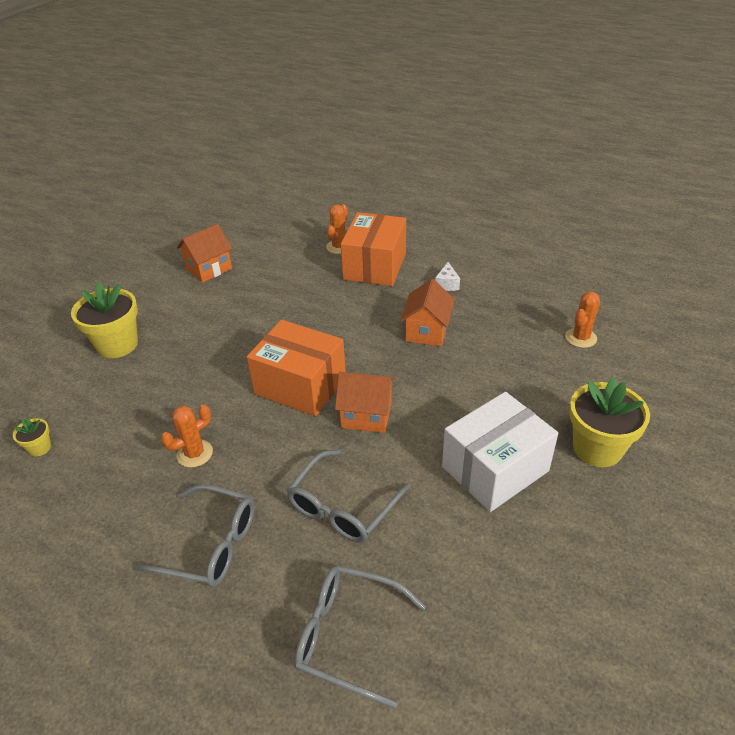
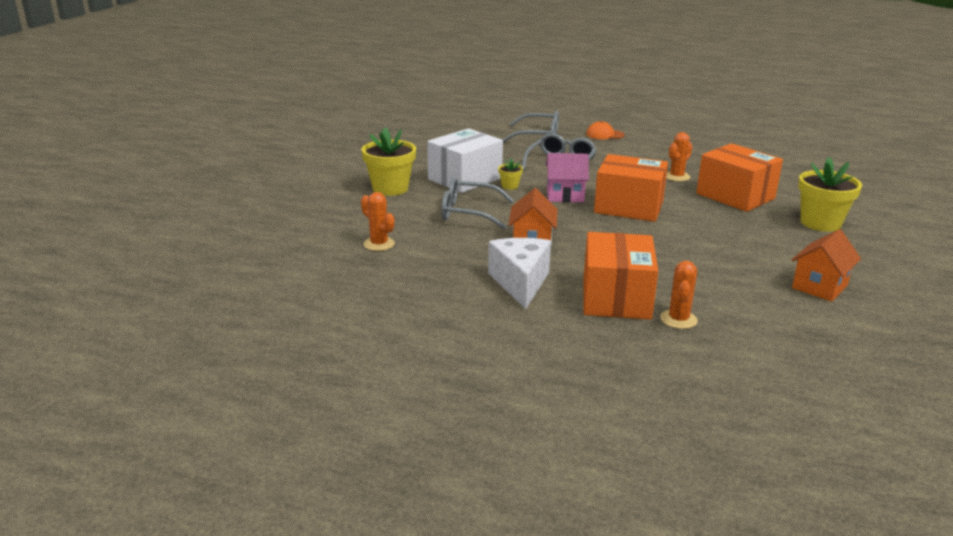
camera: 170 degrees right, 15 degrees down
(39, 448) = (788, 175): yellow flower pot -> yellow flower pot (510, 186)
(158, 400) = (735, 196): none -> orange box
(210, 545) = (630, 152): grey glasses -> grey glasses (468, 212)
(215, 633) = (604, 134): none -> orange cap
(366, 415) = (565, 195): orange house -> pink house
(447, 284) = (520, 283): white cheese -> white cheese, size x2.15
(580, 338) = (379, 244): orange cactus -> orange cactus turned 75 degrees counterclockwise

